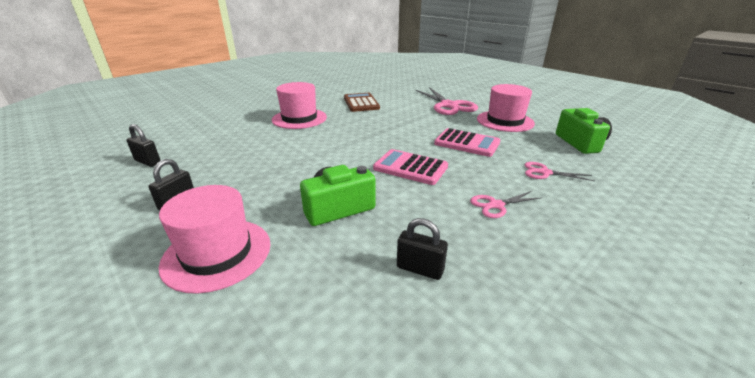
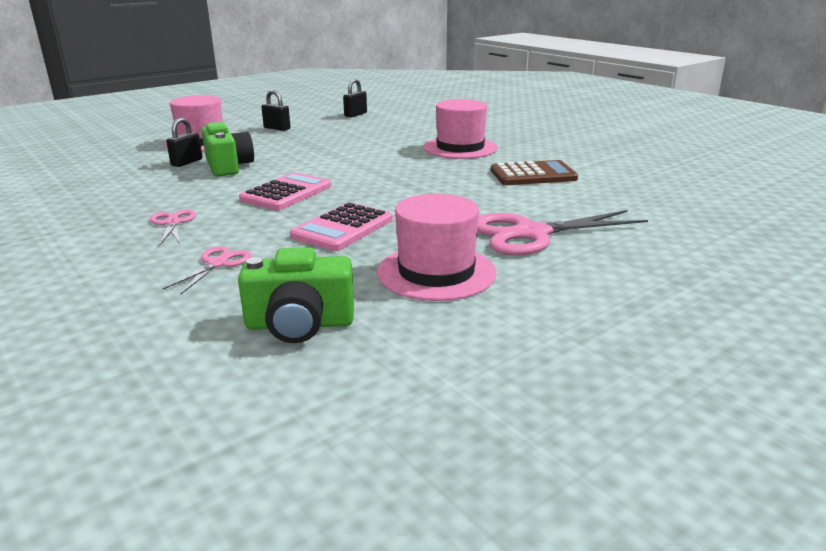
camera: 95 degrees right, 5 degrees down
(420, 269) = (121, 188): black padlock -> black padlock (187, 162)

